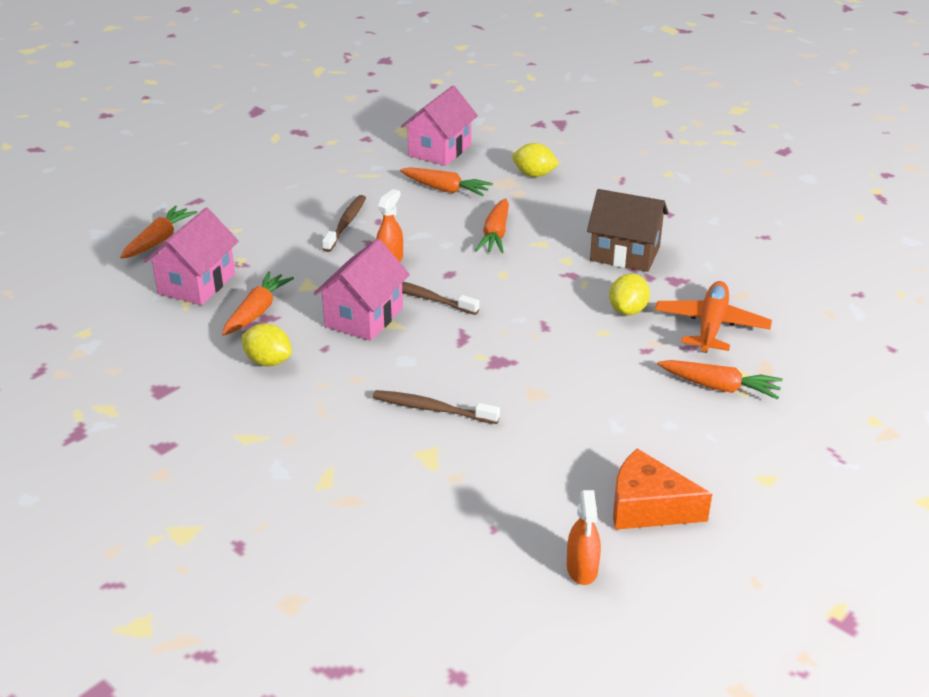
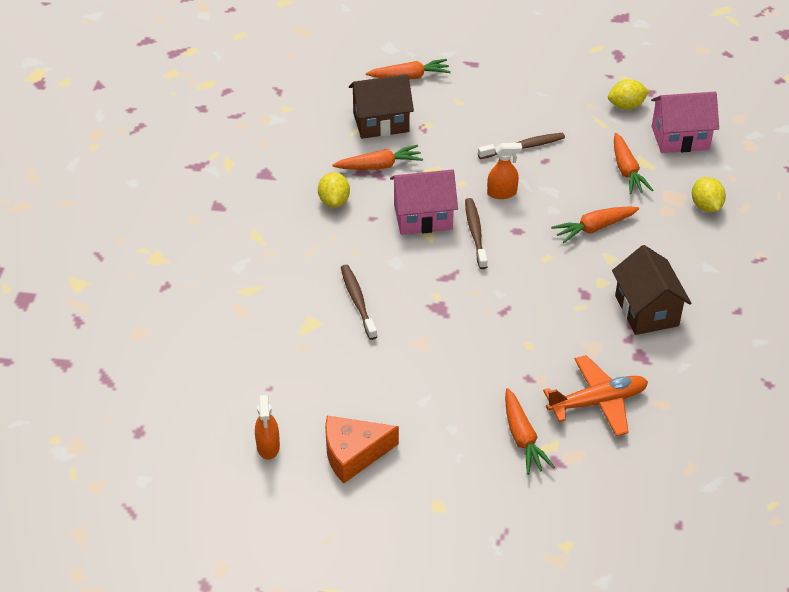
camera: 55 degrees right, 10 degrees up
(196, 284) = (381, 122): pink house -> brown house
(582, 569) = (268, 446): orange spray bottle -> orange spray bottle turned 60 degrees counterclockwise
(628, 310) = (569, 346): yellow lemon -> yellow lemon (626, 106)
(648, 507) = (353, 454): orange cheese -> orange cheese turned 90 degrees counterclockwise

